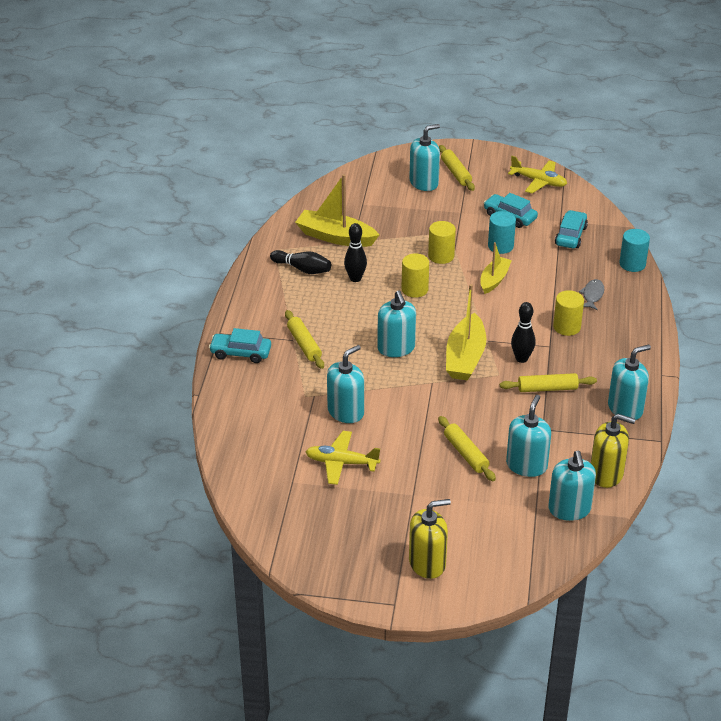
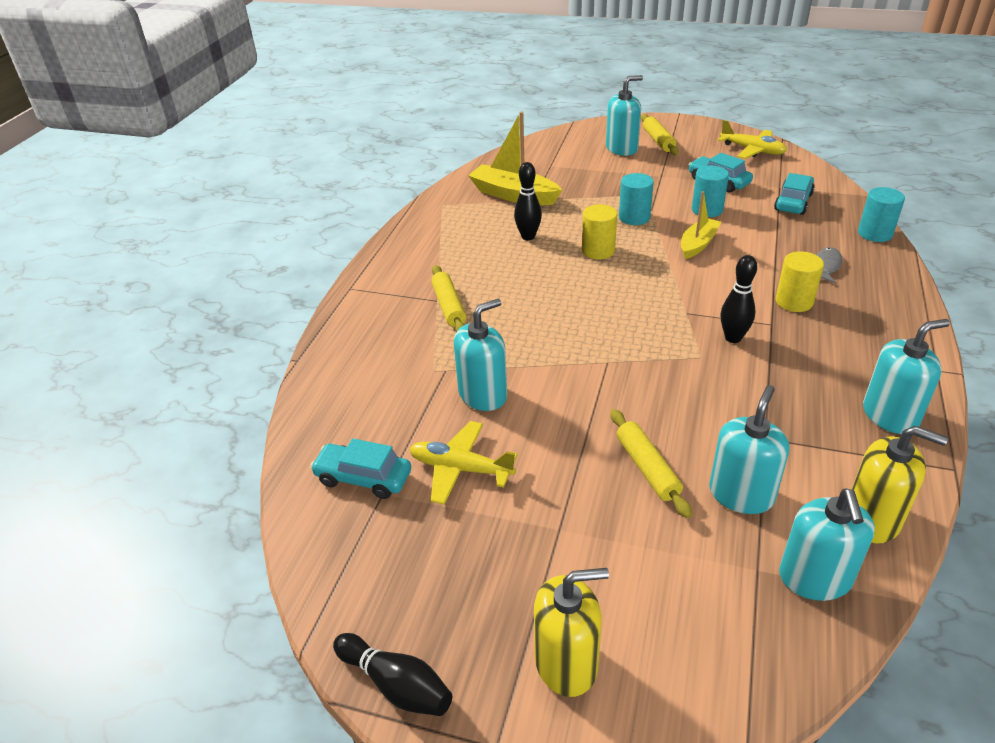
camera: 10 degrees right, 0 degrees up
(240, 353) = (367, 313): turquoise car -> turquoise car (363, 478)
(302, 269) = (468, 225): black bowling pin -> black bowling pin (396, 685)
(396, 348) = (565, 316): turquoise soap dispenser -> none
(441, 256) = (634, 217): yellow cylinder -> turquoise cylinder
(465, 357) = (655, 332): yellow boat -> none
(547, 388) = (770, 379): yellow rolling pin -> none

